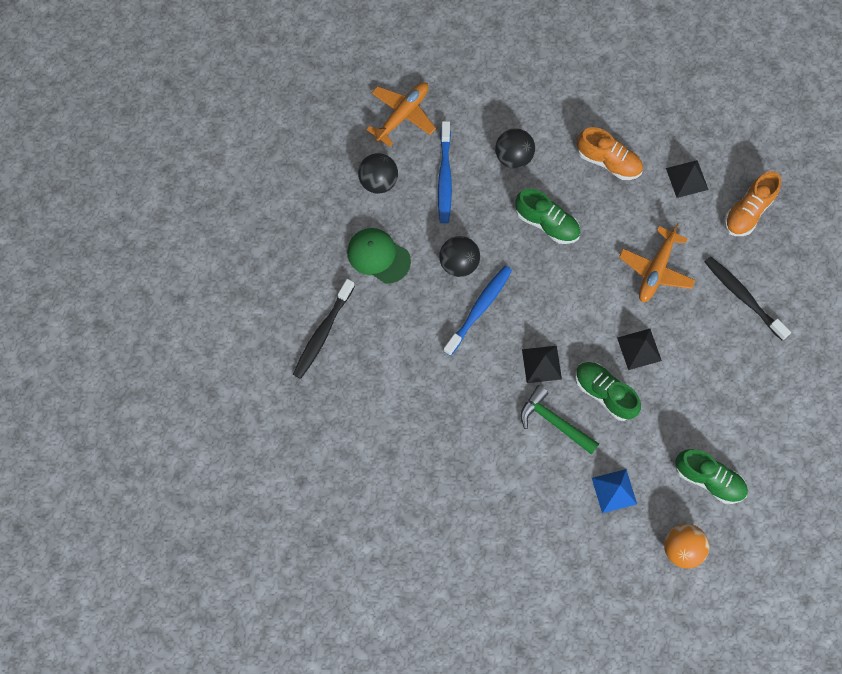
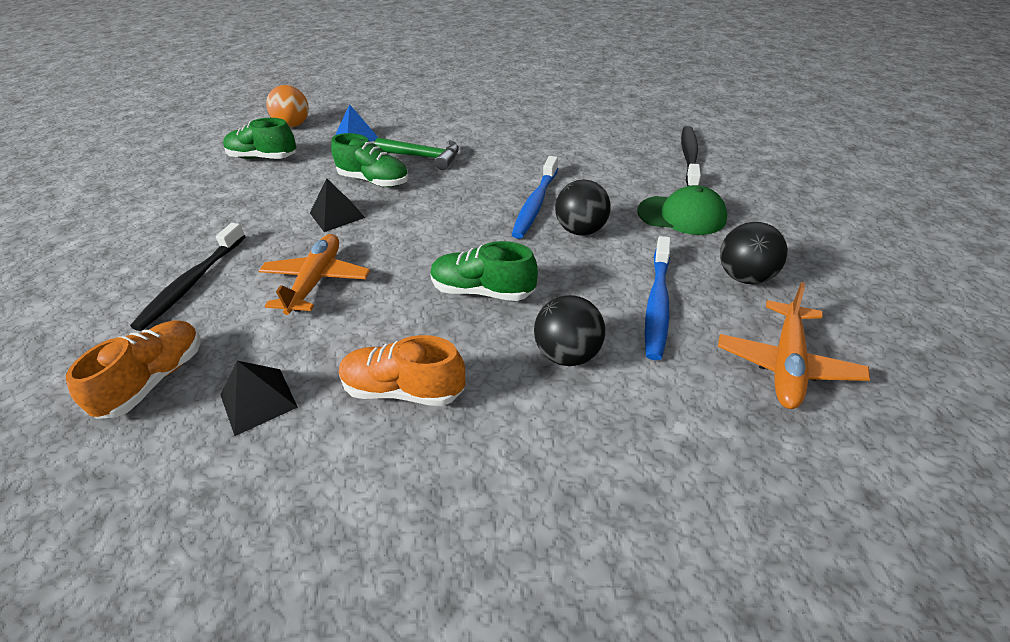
camera: 165 degrees right, 30 degrees down
(444, 177) = (657, 304): blue toothbrush -> blue toothbrush turned 150 degrees counterclockwise
(541, 364) = (448, 184): black pyramid -> none
(742, 297) = (192, 283): black toothbrush -> black toothbrush turned 75 degrees clockwise

